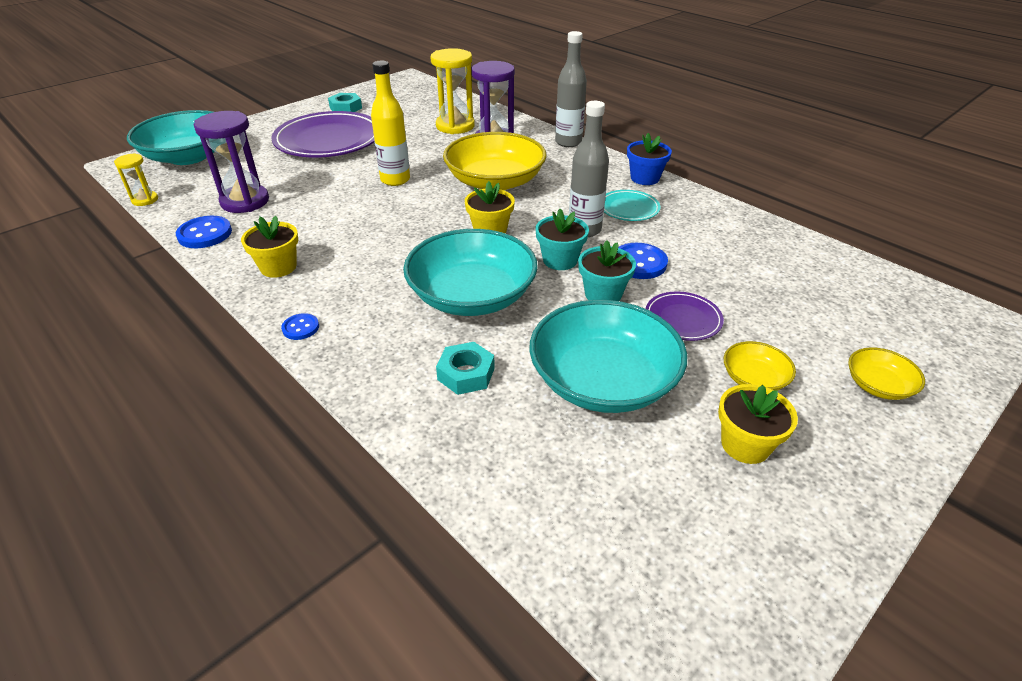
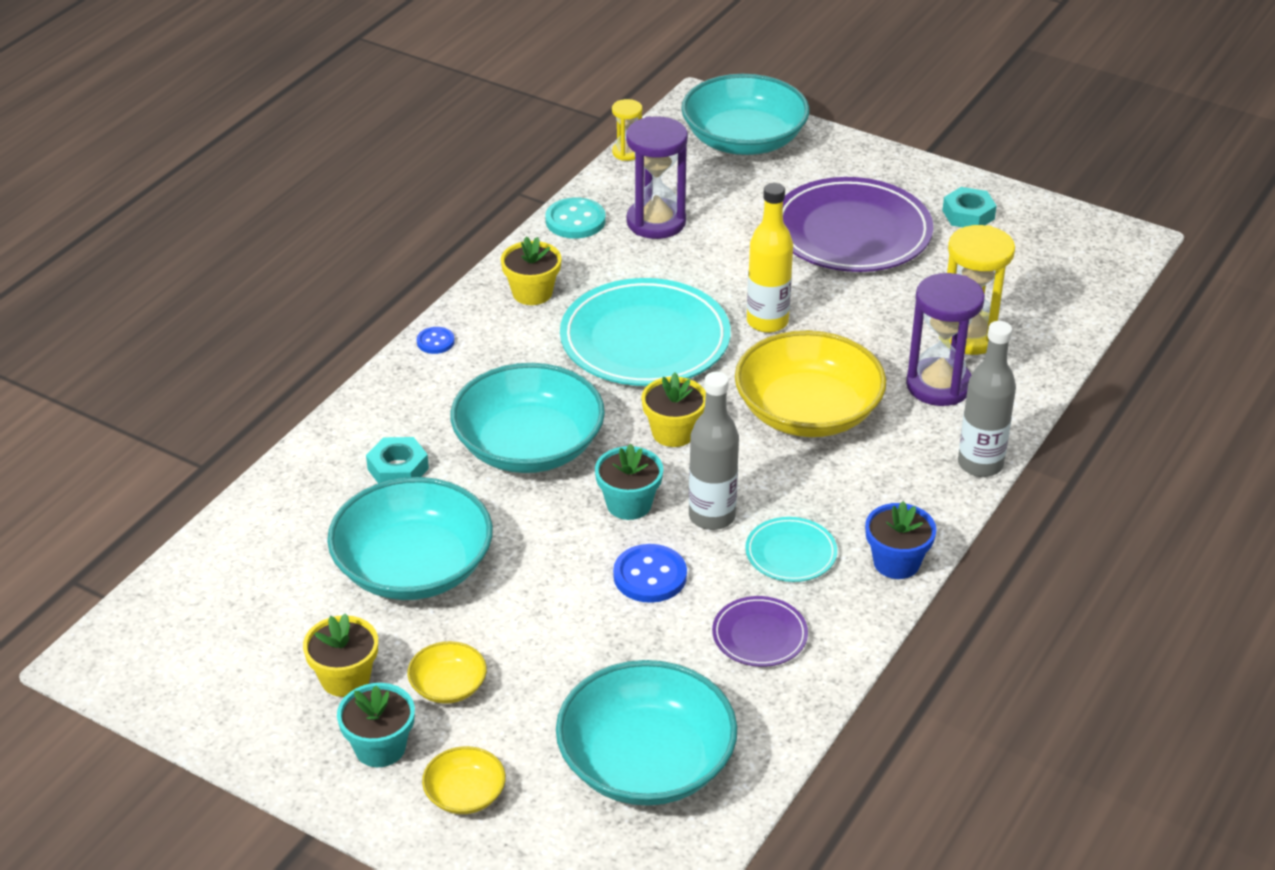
camera: 75 degrees right, 0 degrees up
(205, 234) = (575, 221): blue button -> turquoise button
(379, 226) = (645, 340): none -> turquoise plate
(603, 294) = (569, 550): turquoise flower pot -> turquoise flower pot (380, 747)
(683, 319) = (540, 623): purple plate -> purple plate (759, 635)
(827, 292) = (646, 762): none -> turquoise bowl

